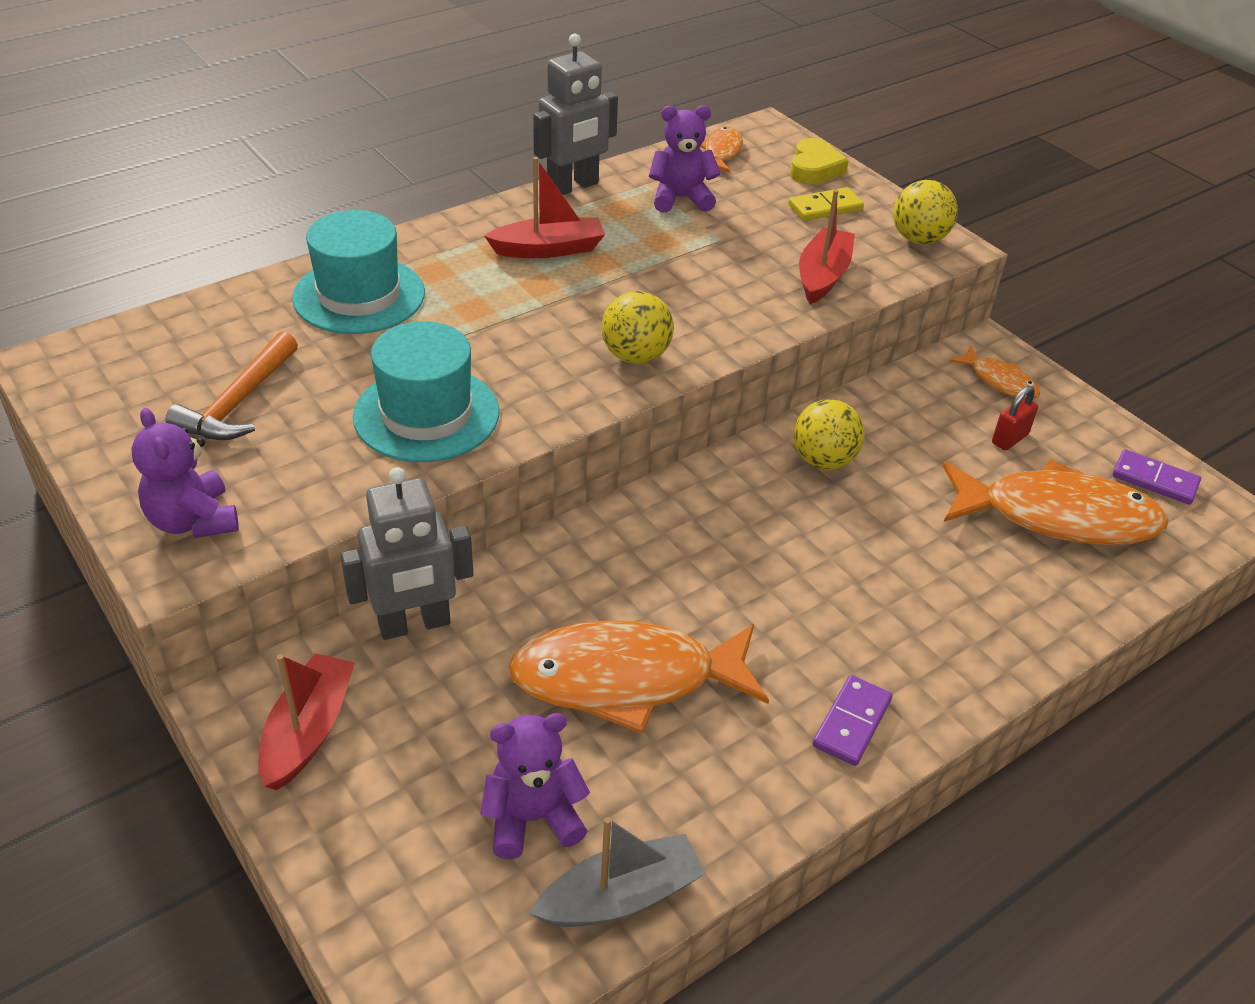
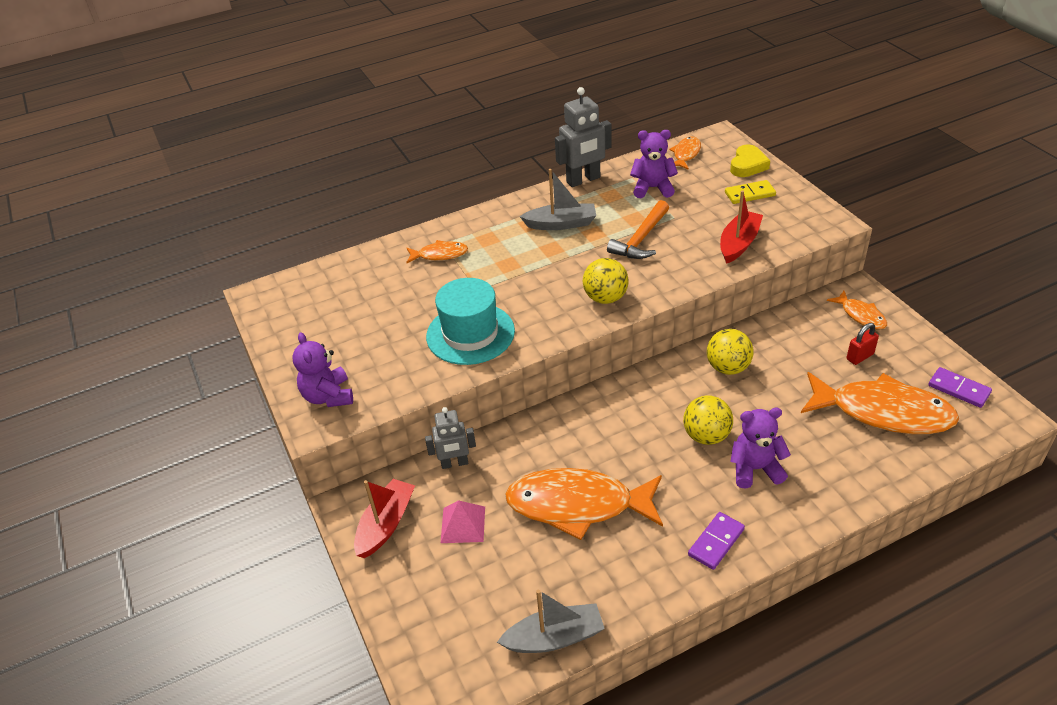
camera: 15 degrees right, 0 degrees up
(239, 402) = (361, 323): orange hammer -> orange hammer (641, 239)
(359, 295) = (440, 255): turquoise hat -> orange fish
(414, 624) = (454, 463): grey robot -> grey robot, size x0.64
(441, 722) = (463, 524): none -> pink pyramid
(533, 818) = (509, 586): purple teddy bear -> purple teddy bear (755, 469)
(548, 249) = (561, 224): red boat -> grey boat
(918, 239) = (810, 217): yellow ball -> yellow ball (706, 436)

